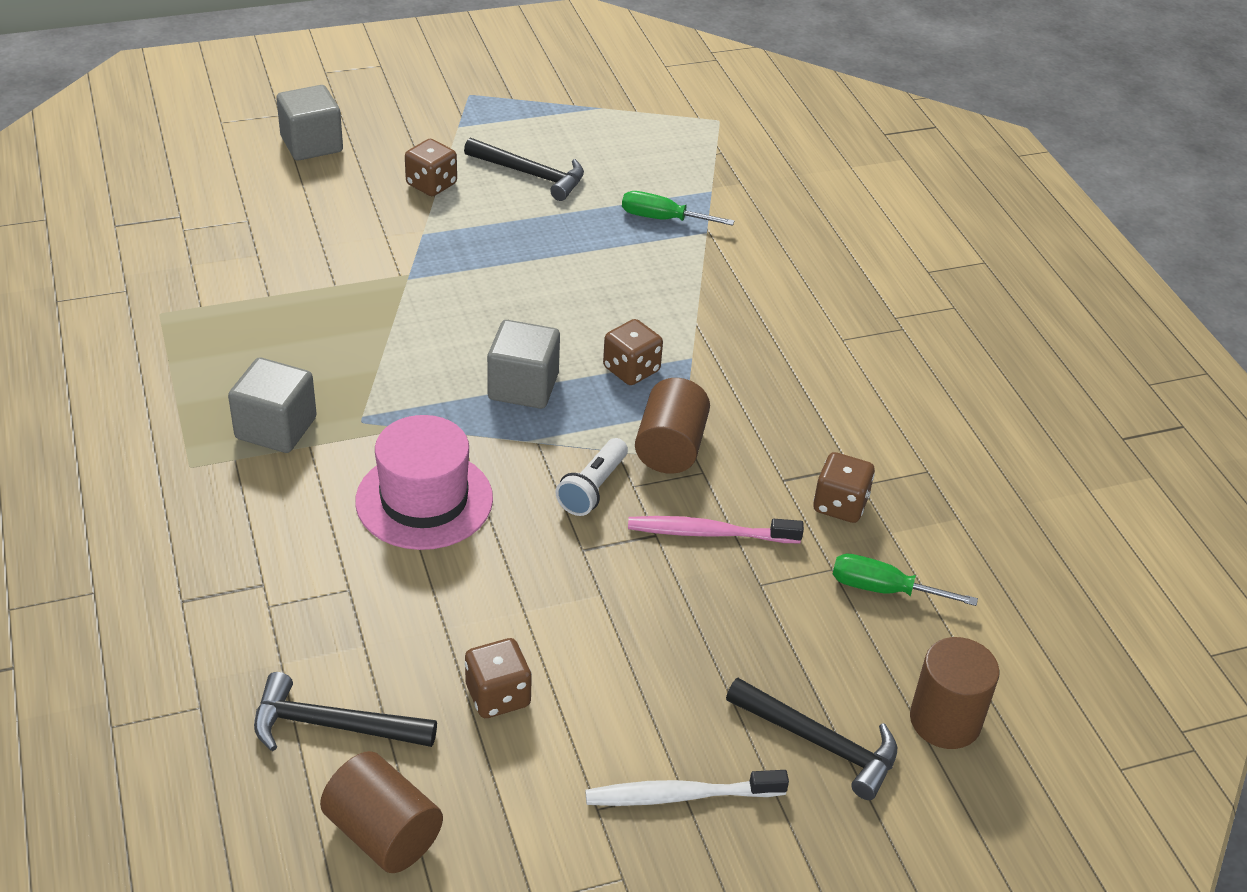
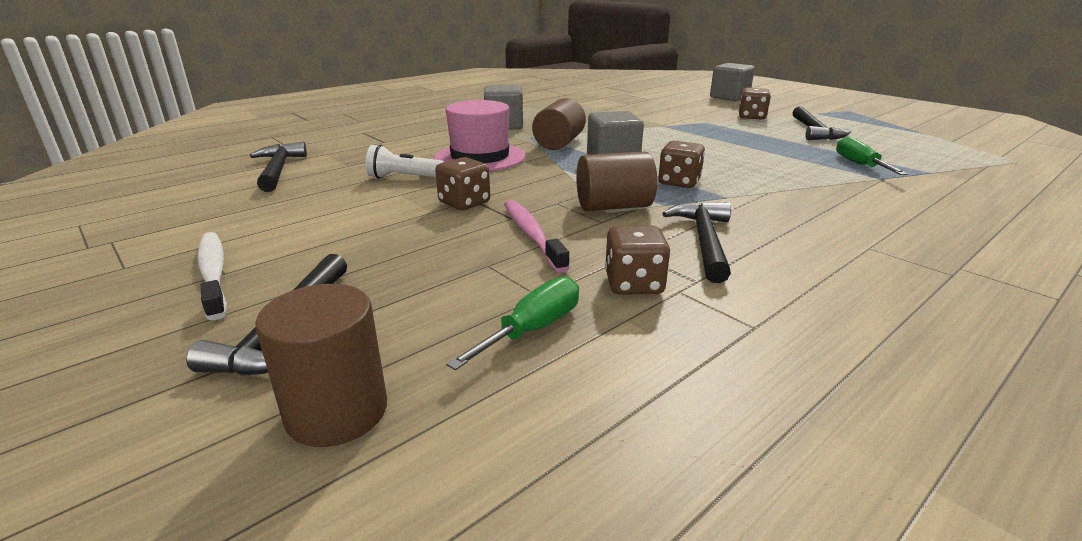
camera: 70 degrees right, 15 degrees down
(383, 833) = (188, 193): brown cylinder -> brown cylinder (559, 143)
(498, 696) = (314, 200): brown dice -> brown dice (464, 203)
(593, 488) = (538, 192): white flashlight -> white flashlight (404, 178)
(782, 425) = (704, 241): none -> black hammer
(883, 589) = (533, 329): green screwdriver -> green screwdriver turned 45 degrees clockwise

